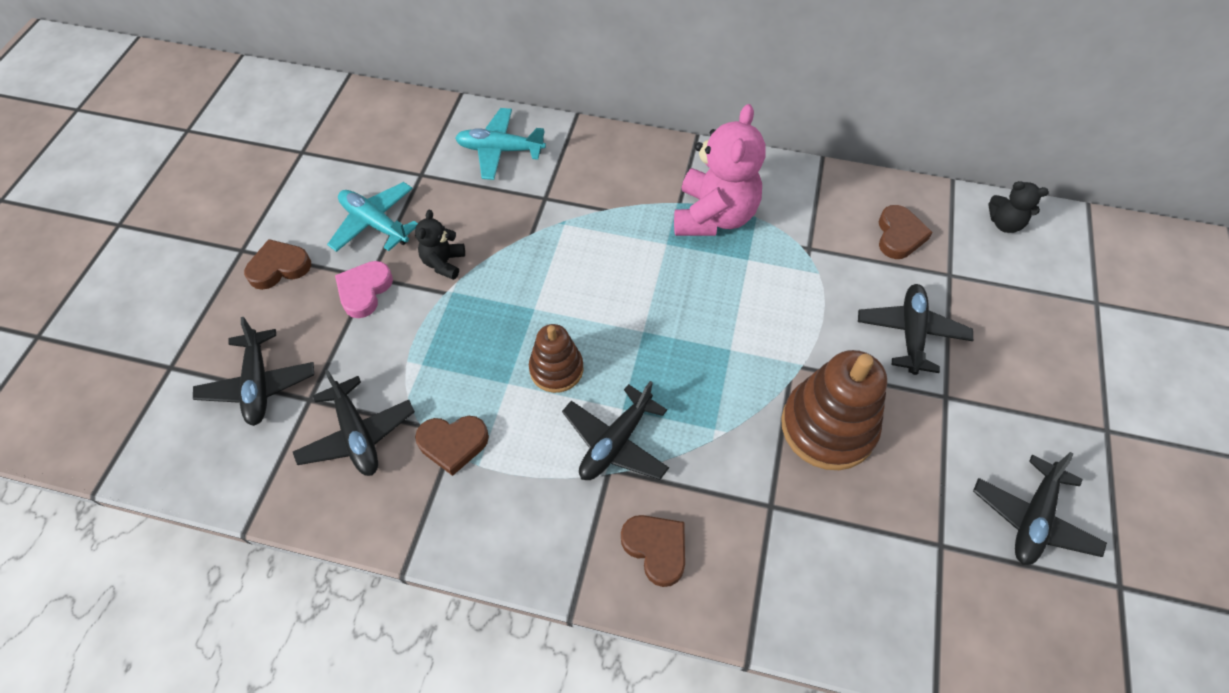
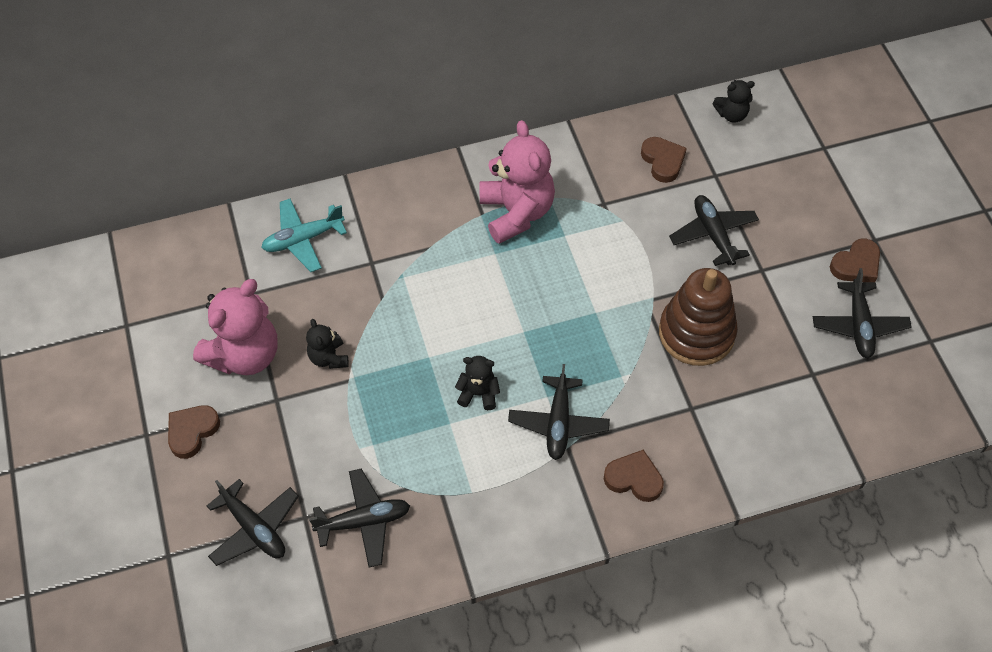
camera: 30 degrees left, 0 degrees up
(357, 435) = (364, 521): black plane -> black plane turned 45 degrees counterclockwise
(364, 291) = (281, 413): pink heart -> none
(375, 223) = (245, 354): turquoise plane -> pink teddy bear
(453, 444) = (441, 488): brown heart -> brown heart (856, 265)
(556, 369) = (478, 393): brown stacking toy -> black teddy bear

